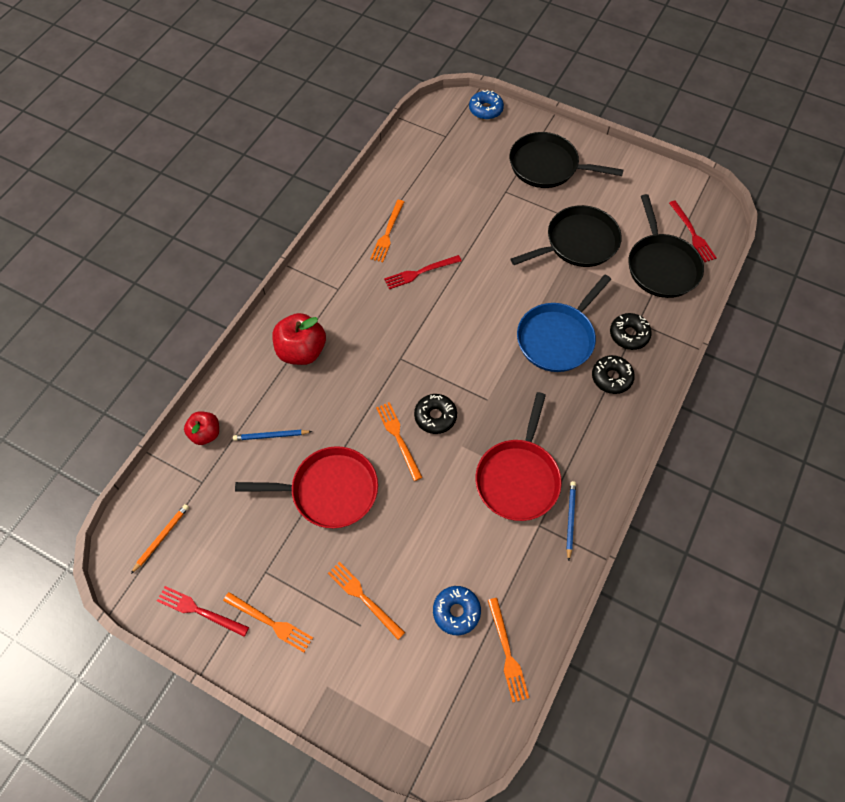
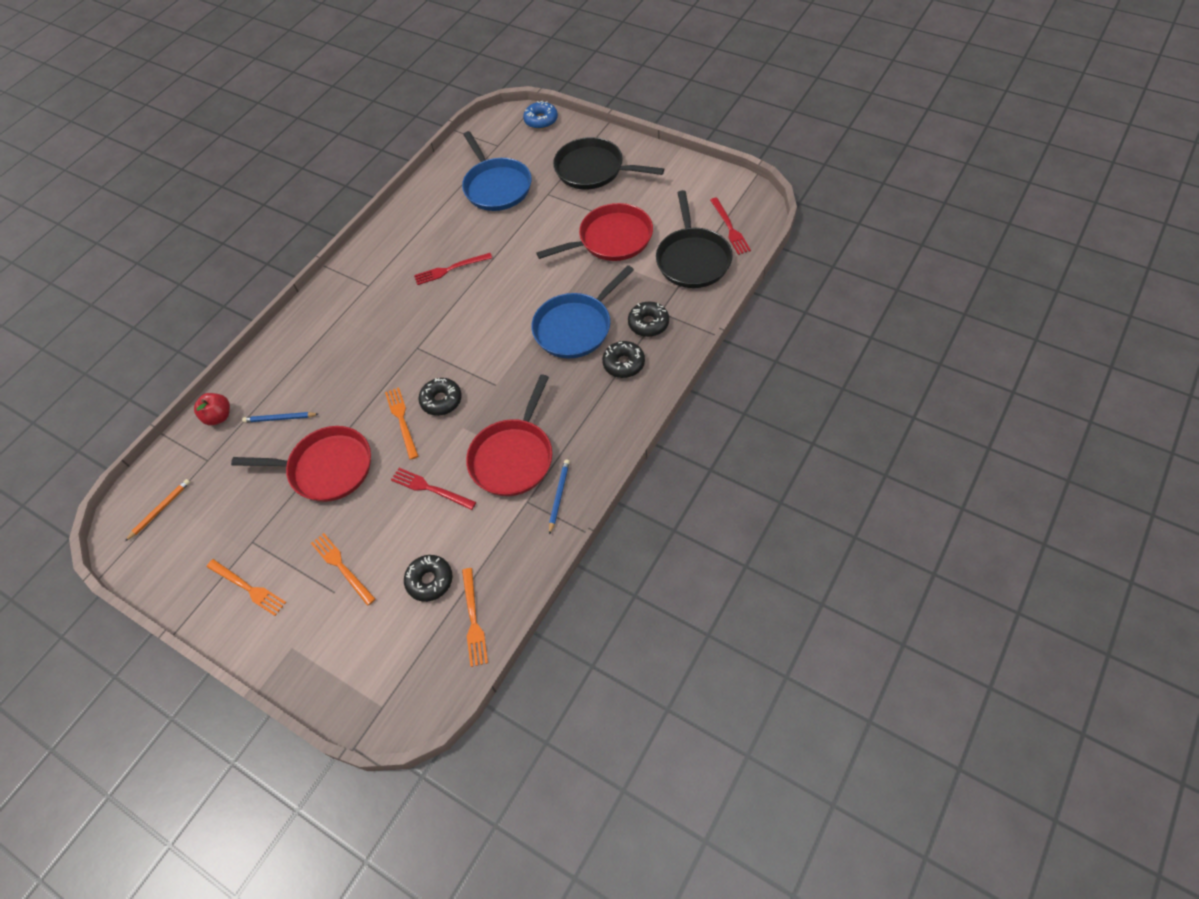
camera: 10 degrees right, 5 degrees down
(199, 611) = (183, 576): red fork -> red fork (430, 488)
(302, 351) = (323, 342): red apple -> none
(387, 233) = (425, 234): orange fork -> none
(452, 182) = (496, 187): none -> blue pan
(456, 611) = (430, 581): blue donut -> black donut
(578, 243) = (612, 239): black pan -> red pan

